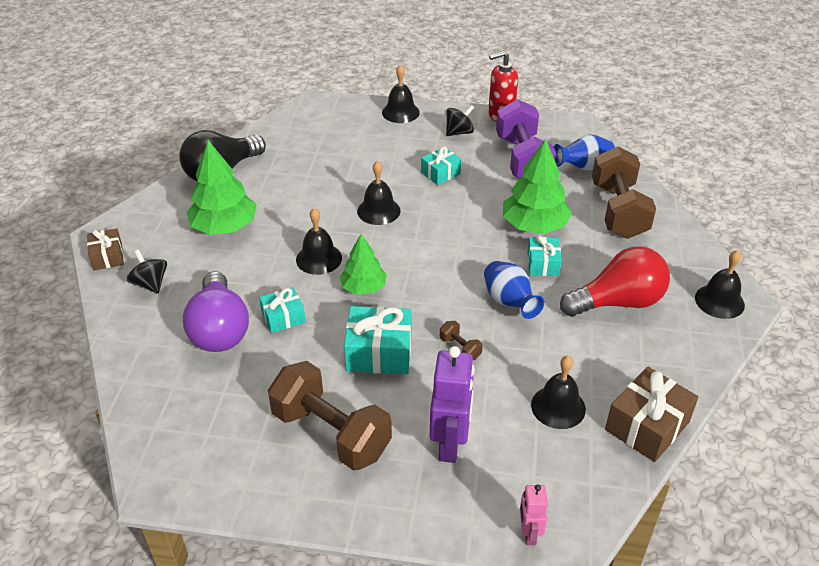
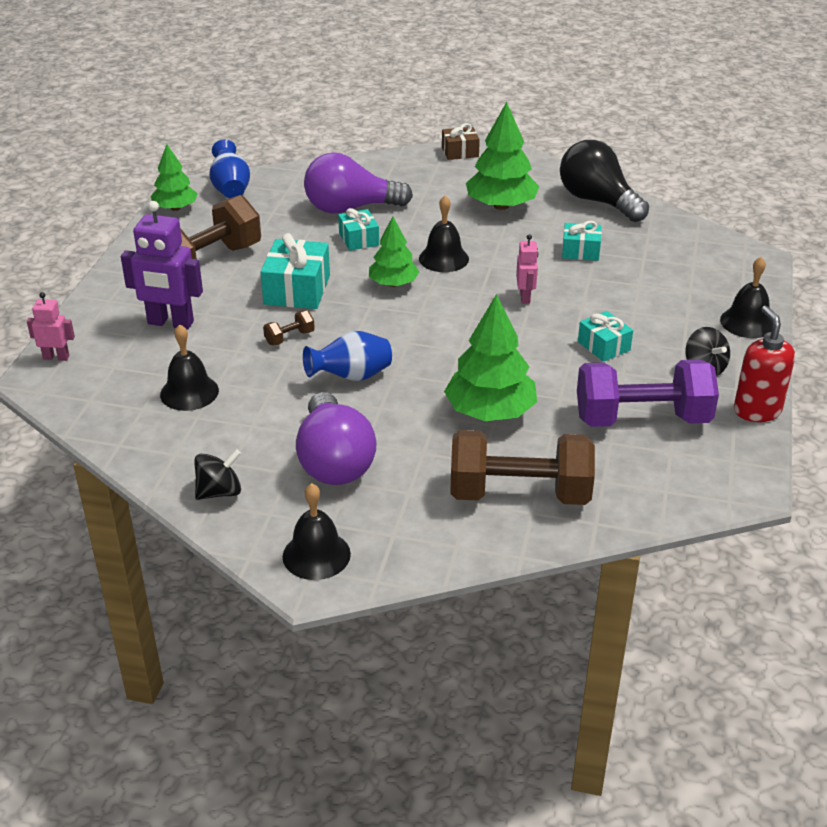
camera: 95 degrees right, 5 degrees down
(150, 284) = (418, 174): black spinning top -> black spinning top (219, 492)
(204, 488) = (175, 208): none -> green tree
(378, 211) = (525, 297): black bell -> pink robot
(543, 264) = (413, 410): turquoise gift -> turquoise gift (580, 251)
(583, 168) = (625, 475): blue vase -> blue vase (230, 189)
(618, 302) = (334, 461): red light bulb -> purple light bulb
(647, 426) = (141, 449): brown gift -> none

